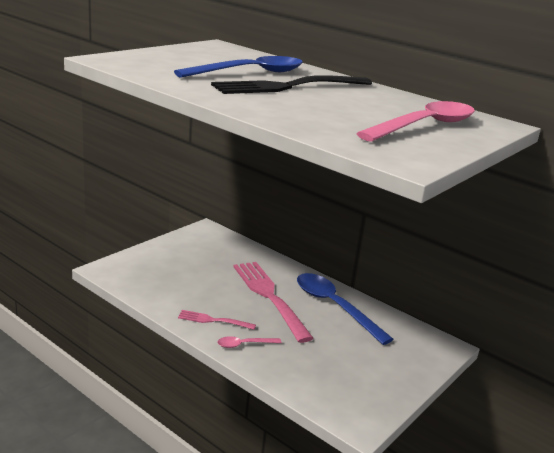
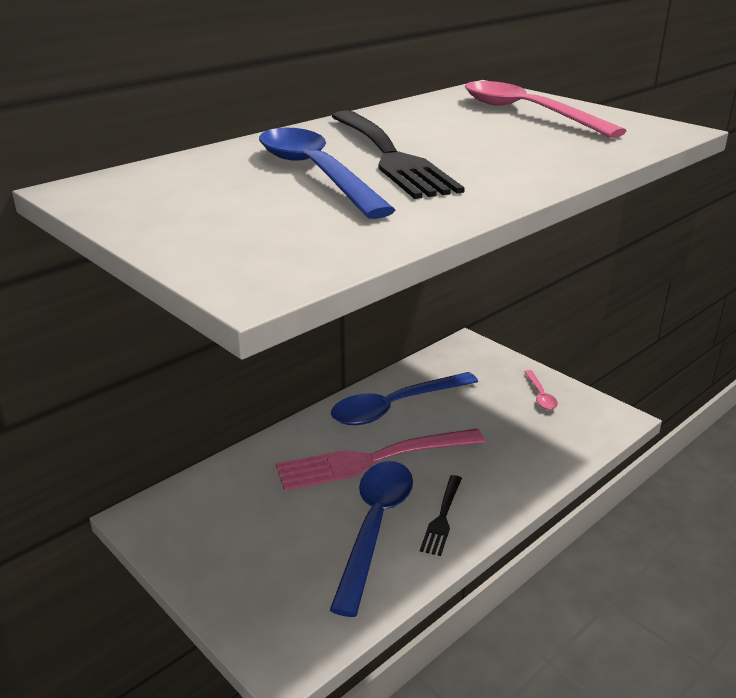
camera: 80 degrees left, 5 degrees up
(202, 296) = (375, 527): none -> blue spoon
(214, 320) = (442, 517): pink fork -> black fork
(244, 344) = (496, 490): pink spoon -> pink spoon (540, 395)

